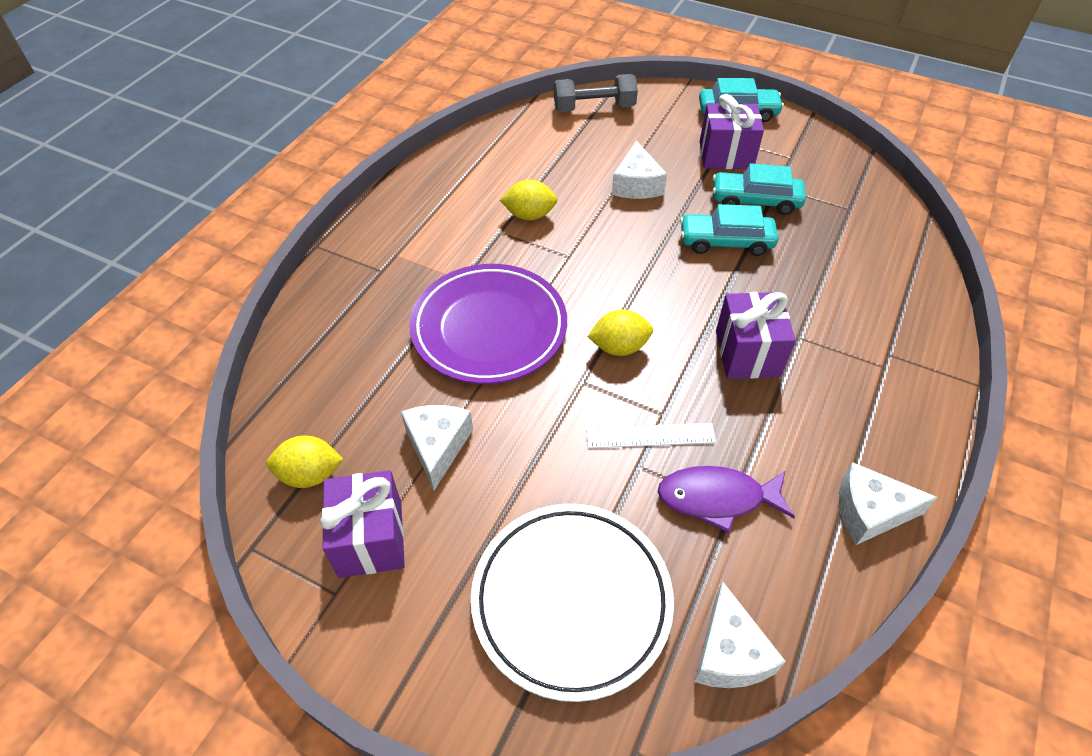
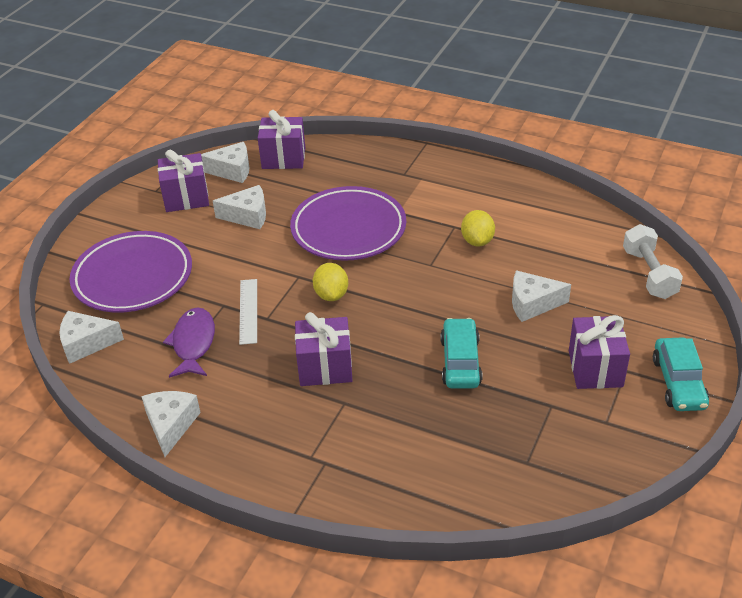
camera: 90 degrees right, 10 degrees down
(298, 404) = (283, 158): none -> purple gift
(310, 474) = (232, 170): yellow lemon -> white cheese
(571, 601) = (133, 277): white plate -> purple plate
(594, 108) = (649, 274): grey dumbbell -> white dumbbell
(755, 200) = (525, 387): turquoise car -> none

